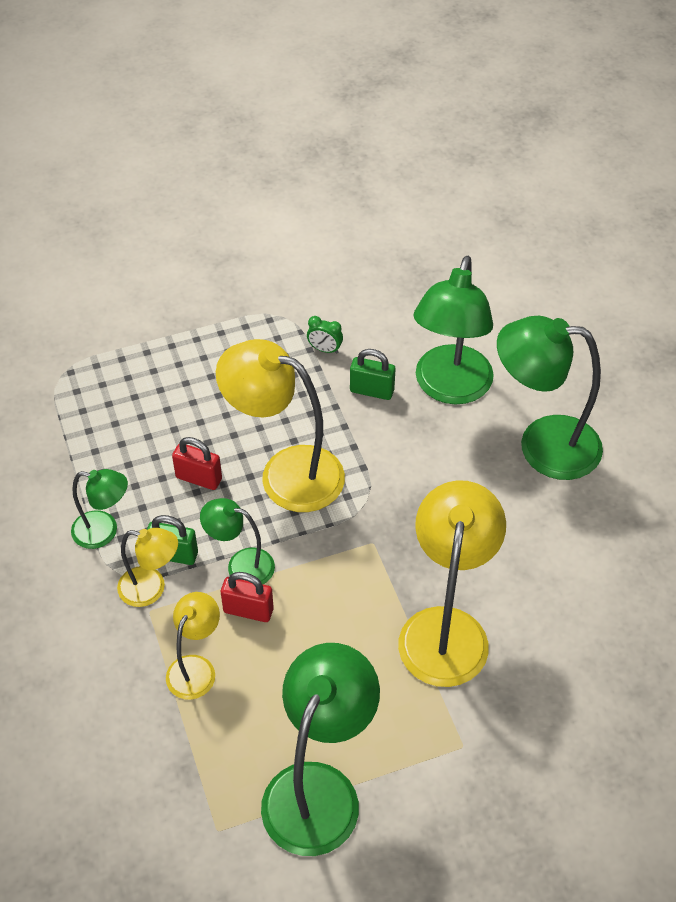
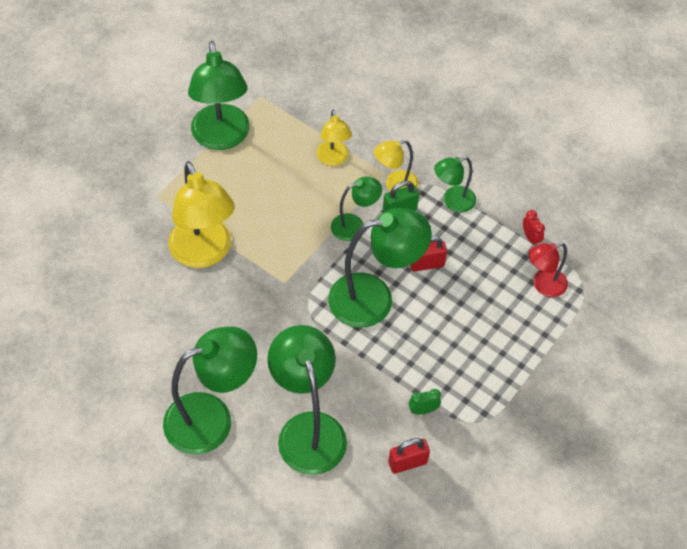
camera: 145 degrees right, 5 degrees up
(62, 446) = (530, 238): none -> red clock
(100, 394) = (543, 285): none -> red lamp
(248, 610) = (329, 203): red padlock -> red padlock (407, 463)
(286, 473) = (374, 298): yellow lamp -> green lamp
(372, 391) = (363, 394): green padlock -> none

